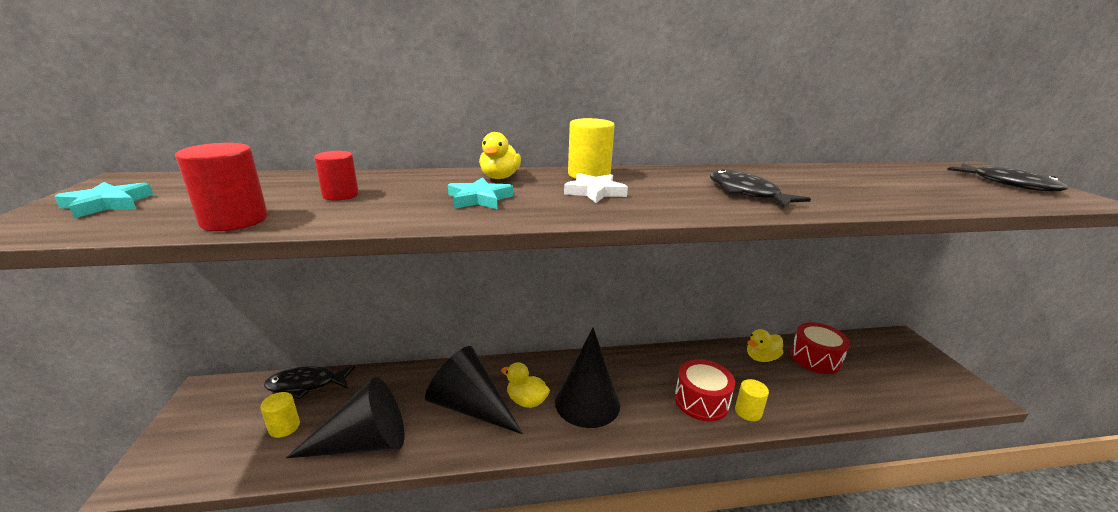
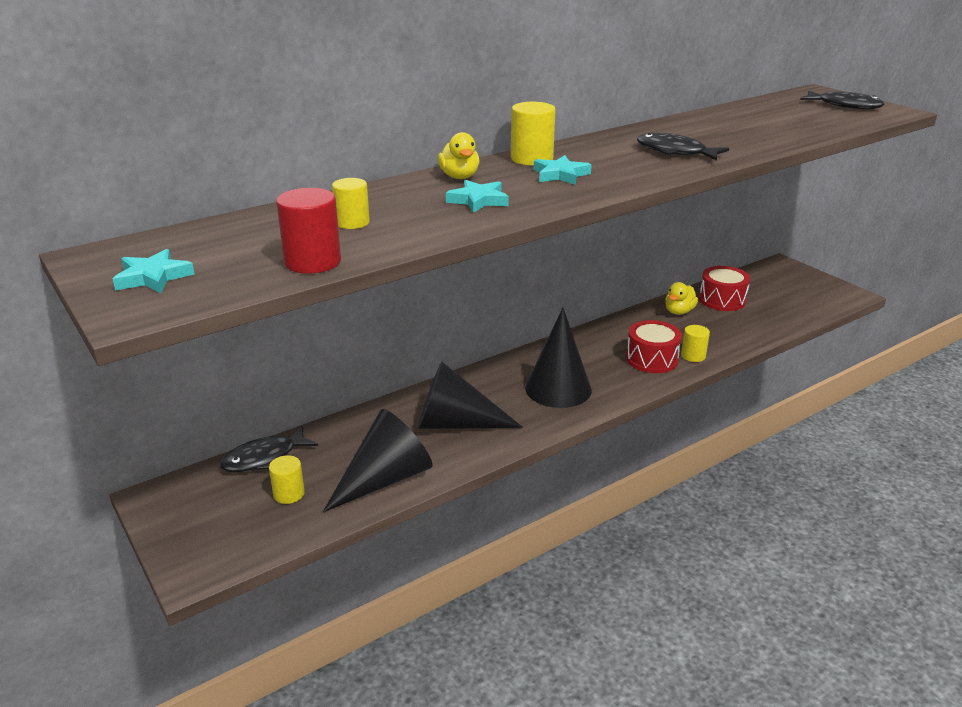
camera: 25 degrees left, 5 degrees up
(340, 195) = (352, 222): red cylinder -> yellow cylinder
(526, 401) = (503, 403): yellow duck -> none
(595, 192) = (560, 175): white star -> turquoise star

